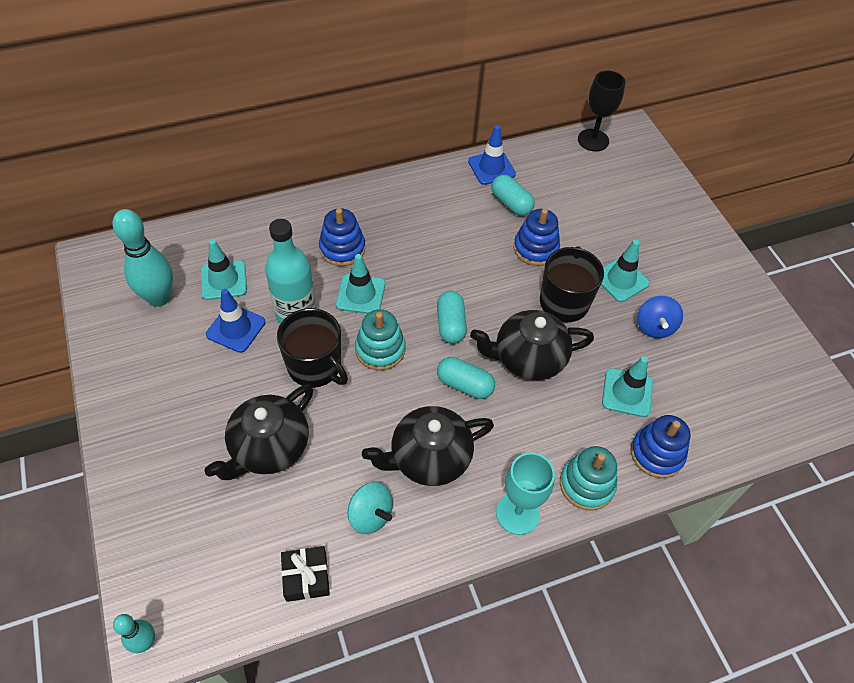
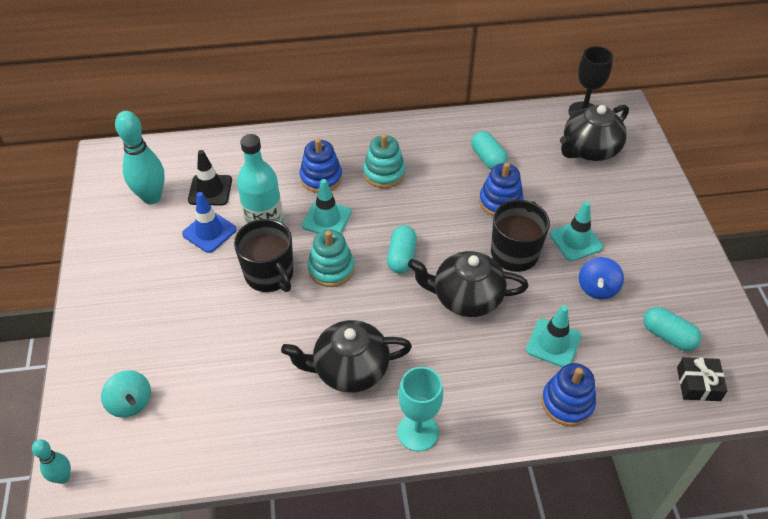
camera: 15 degrees right, 5 degrees down
(223, 280) = (210, 190): turquoise traffic cone -> black traffic cone
(269, 447) = (210, 336): black teapot -> black teapot (589, 150)
(306, 577) = (212, 450): black gift -> black gift (698, 384)
(370, 515) = (283, 409): turquoise spinning top -> turquoise spinning top (130, 403)
(464, 385) = (400, 311): turquoise capsule -> turquoise capsule (668, 336)
(491, 168) = (478, 125): blue traffic cone -> none
(586, 484) = (490, 418): turquoise stacking toy -> turquoise stacking toy (384, 173)

